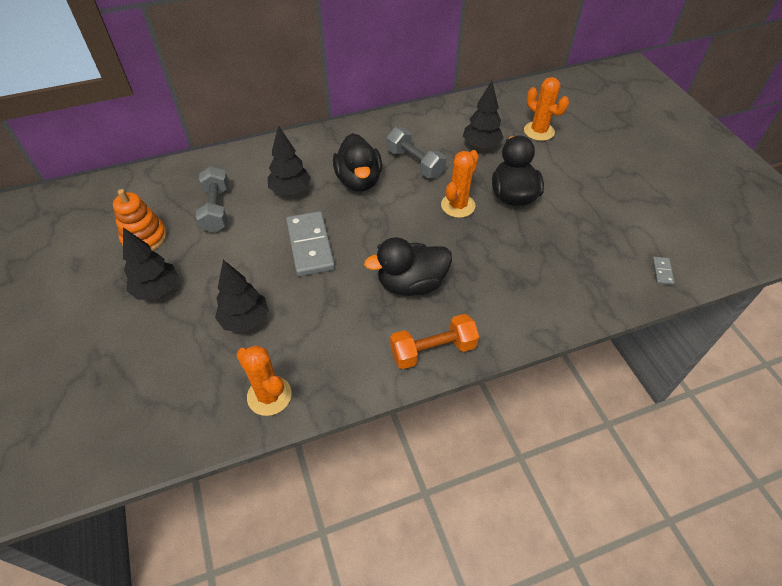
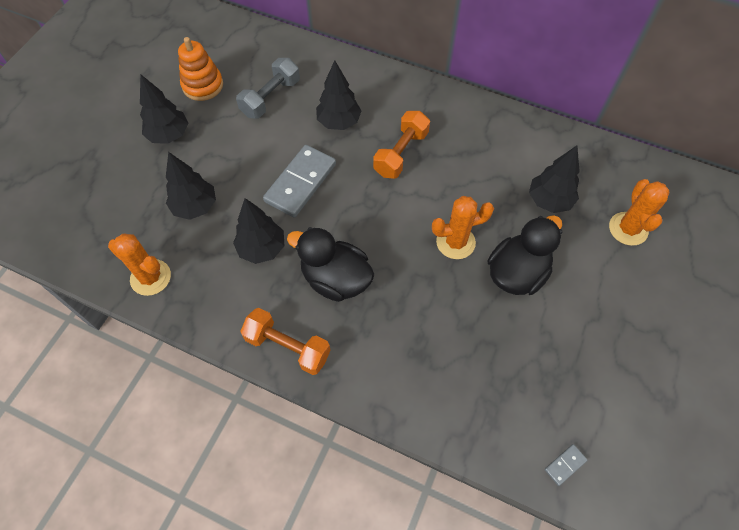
camera: 45 degrees right, 10 degrees up
(269, 395) = (150, 277): orange cactus -> orange cactus turned 60 degrees counterclockwise
(335, 306) = (262, 248): none -> black tree
(359, 181) = (401, 153): black duck -> orange dumbbell
(415, 163) = (467, 172): grey dumbbell -> none

